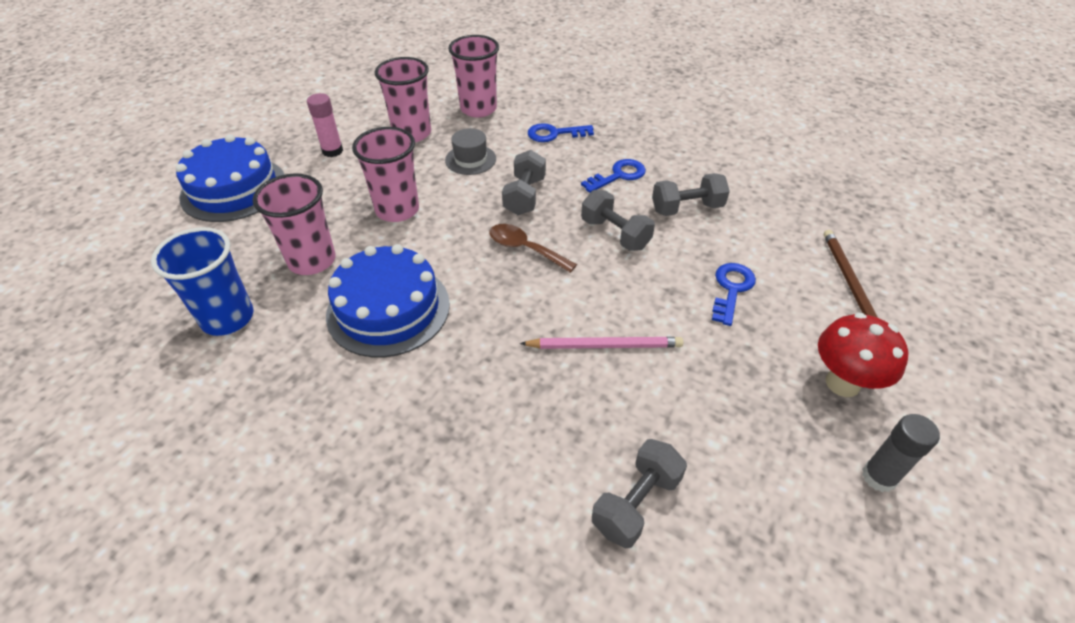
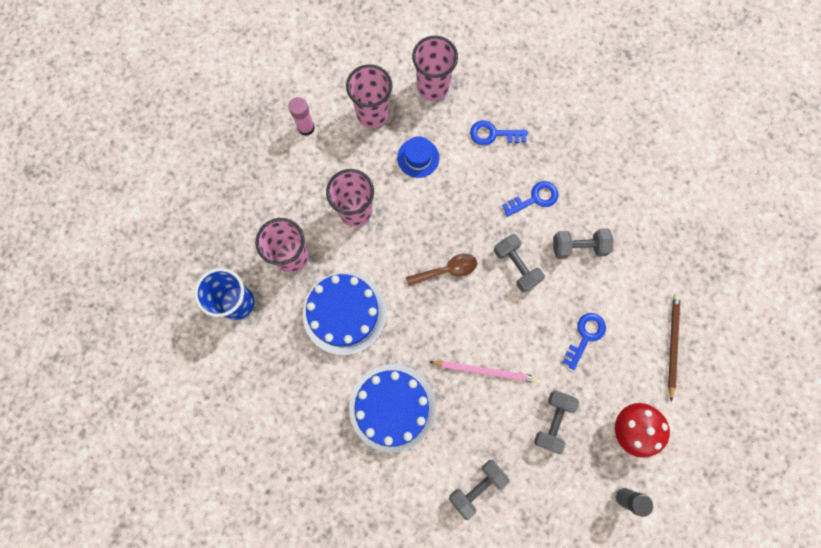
camera: 10 degrees right, 30 degrees up
(234, 189) = (230, 164): blue cake -> blue cake (392, 407)
(470, 159) = (418, 158): grey hat -> blue hat
(524, 196) = (455, 211): grey dumbbell -> grey dumbbell (553, 421)
(525, 249) = (446, 270): brown spoon -> brown spoon turned 120 degrees clockwise

